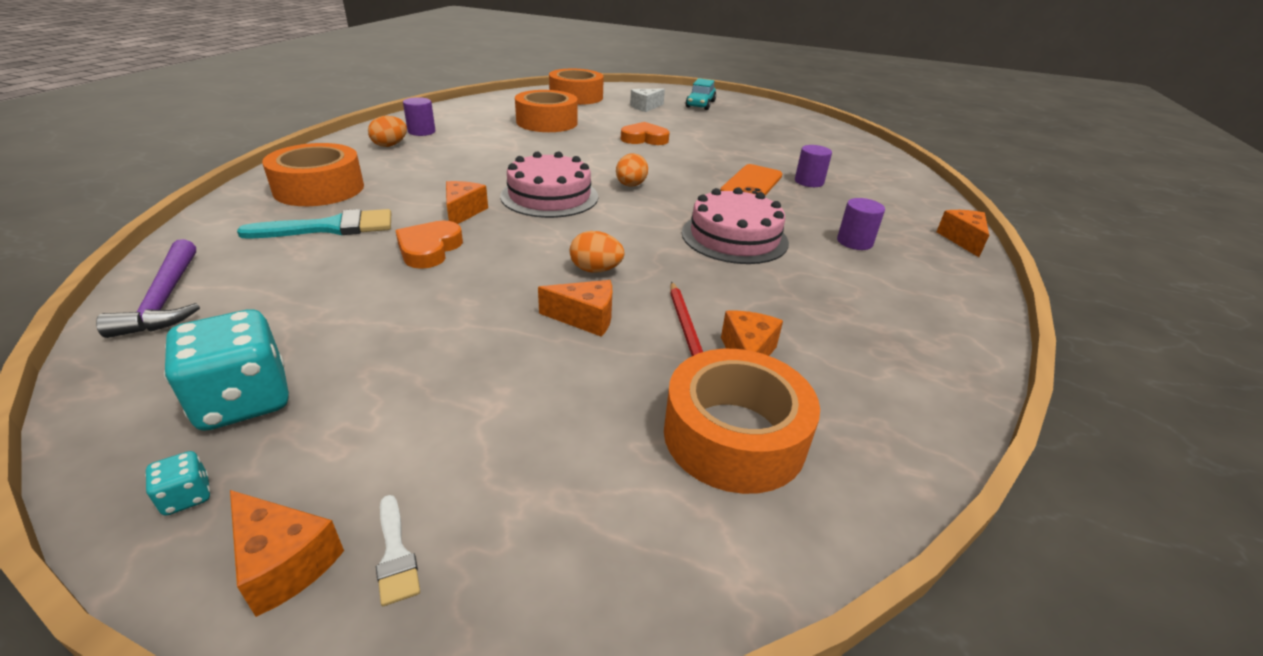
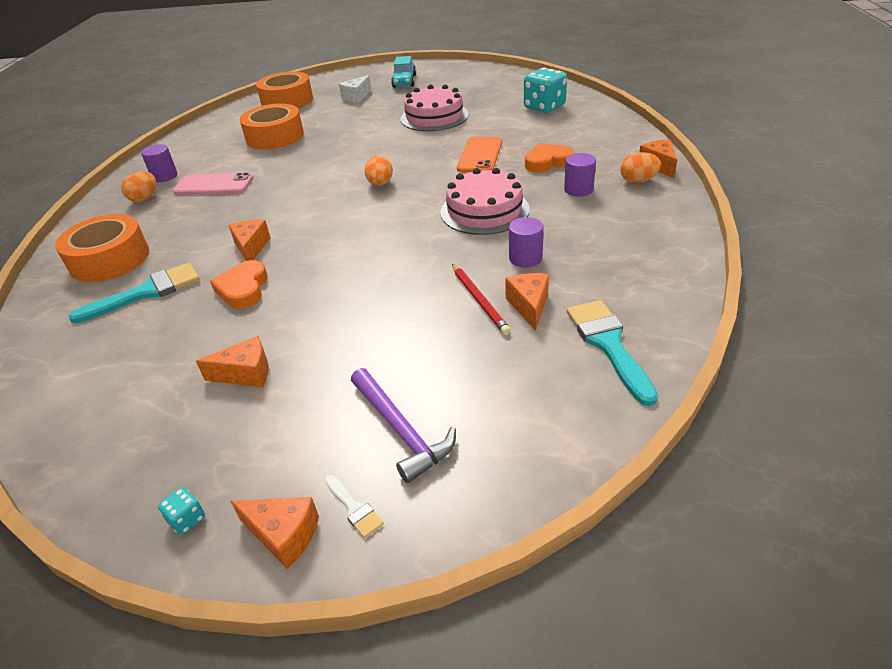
camera: 10 degrees left, 5 degrees up
(165, 299) = (52, 392): purple hammer -> purple hammer (401, 430)
(244, 401) = (179, 447): turquoise dice -> turquoise dice (544, 107)
(462, 149) = (214, 185): none -> pink phone
(549, 196) = (317, 212): pink cake -> pink cake (434, 117)
(585, 318) = (399, 312): orange cheese -> orange cheese (246, 373)
(595, 270) = (388, 269): orange egg -> orange egg (638, 181)
(644, 139) = (371, 132): orange heart -> orange heart (547, 162)
(734, 435) = (541, 367): orange tape -> none
(809, 182) = (526, 141): purple cylinder -> purple cylinder (525, 258)
(837, 432) = (608, 344): none -> turquoise brush

